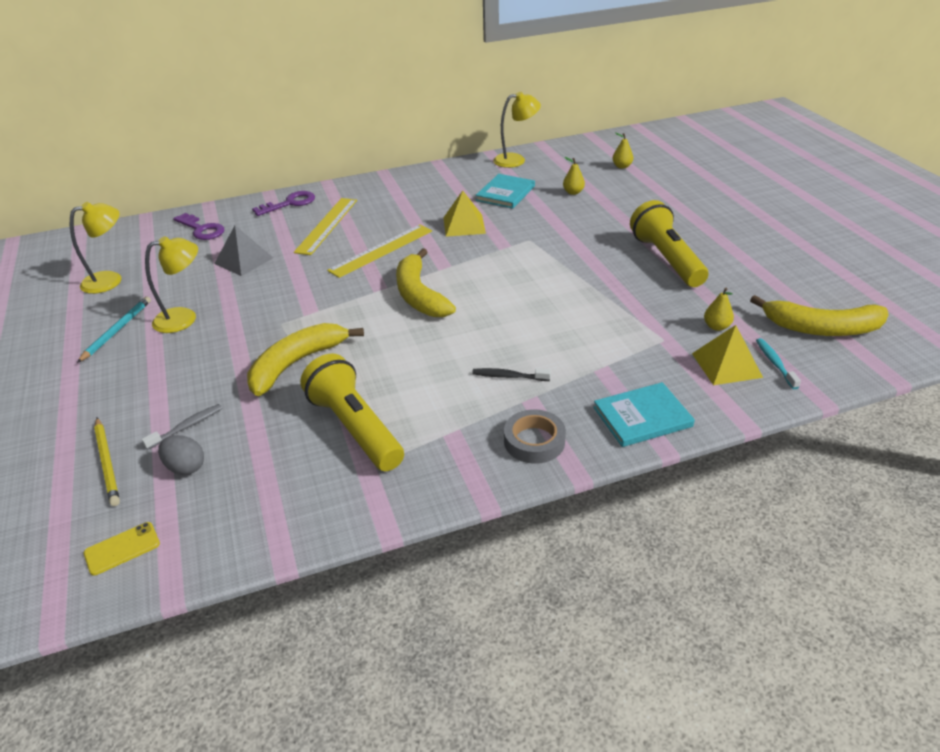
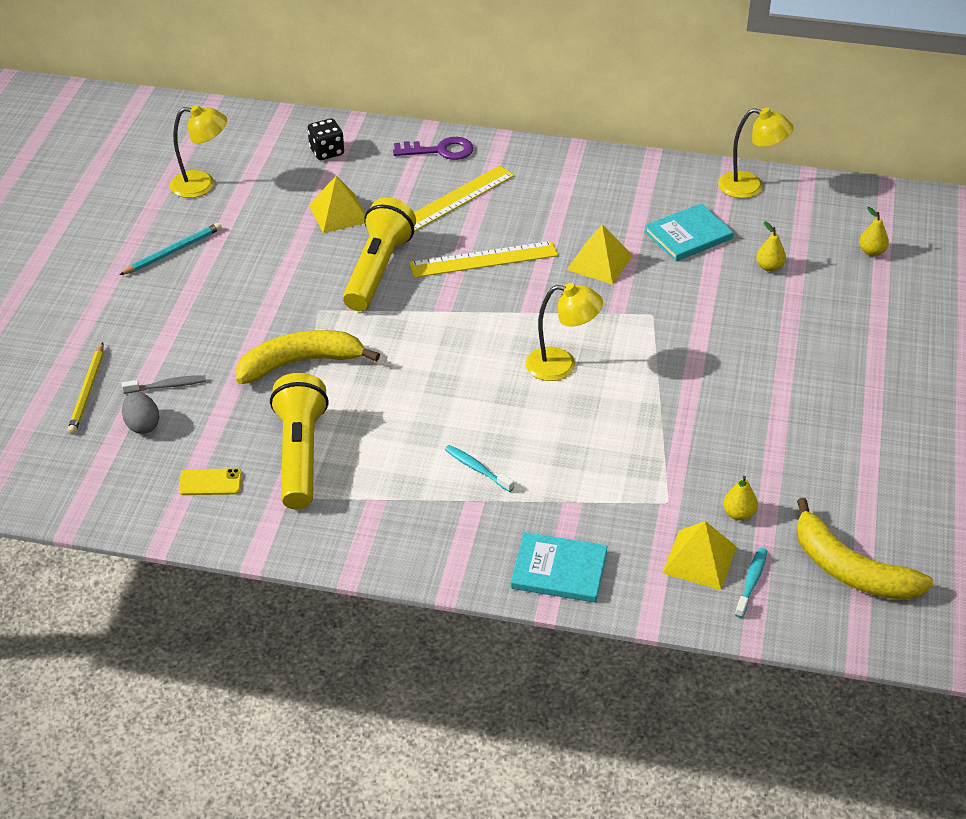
camera: 30 degrees right, 5 degrees up
(122, 548) = (55, 474): yellow phone -> yellow phone (210, 482)
(184, 318) = (238, 263): yellow lamp -> yellow lamp (561, 365)
(201, 229) = (327, 151): purple key -> black dice
(243, 260) = (339, 213): grey pyramid -> yellow pyramid
(419, 295) = (474, 335): yellow banana -> none
(508, 376) = (477, 468): black toothbrush -> turquoise toothbrush
(534, 441) = (439, 544): grey tape -> none
(666, 259) = (778, 408): yellow flashlight -> yellow flashlight (377, 270)

